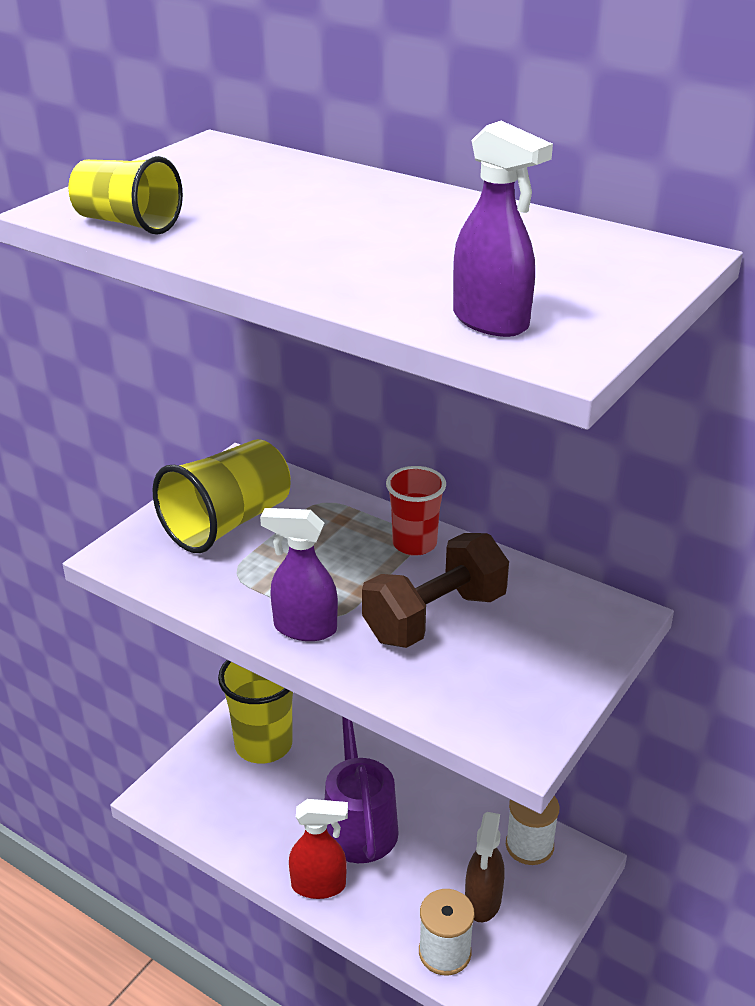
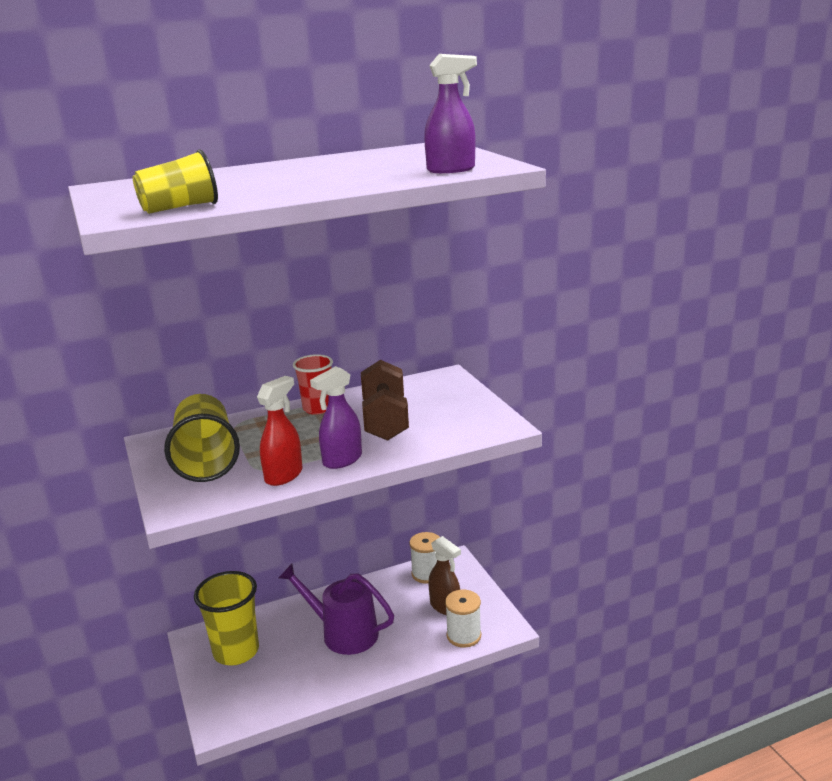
camera: 55 degrees left, 10 degrees down
(319, 885) = (371, 669): red spray bottle -> red spray bottle (284, 475)

